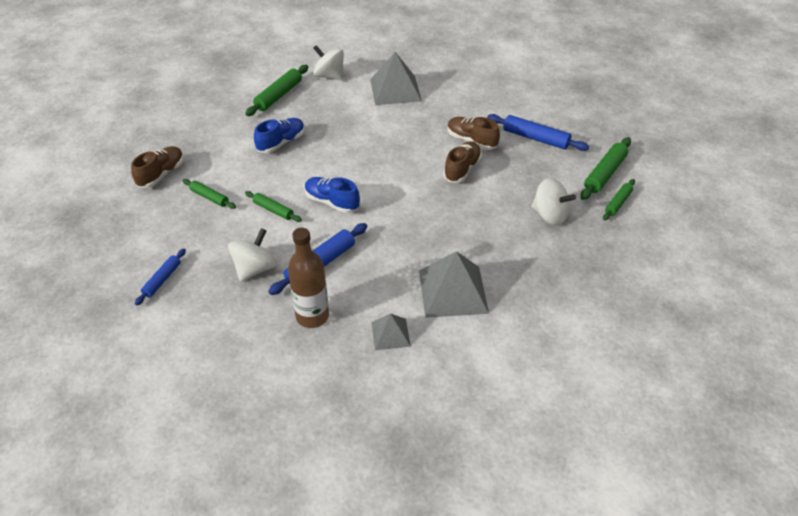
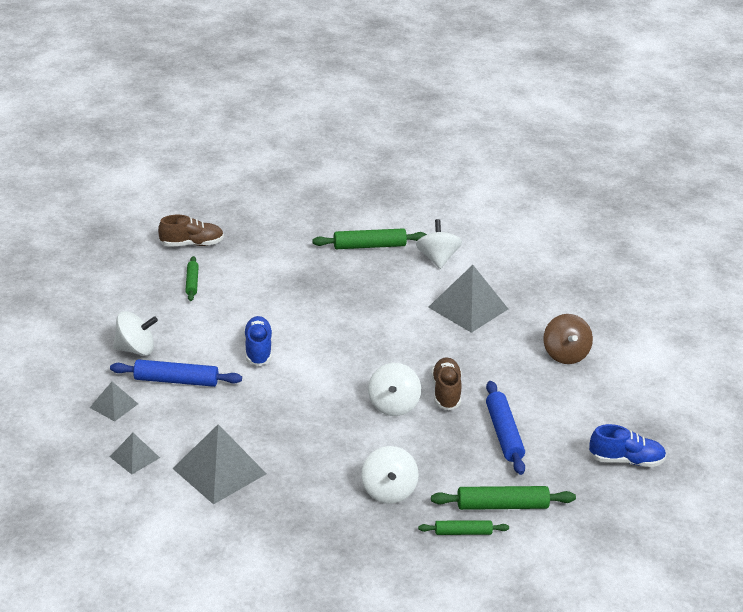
camera: 50 degrees right, 10 degrees down
(162, 280) = (78, 311): blue rolling pin -> none
(273, 210) = (213, 323): green rolling pin -> none
(281, 143) = (304, 282): blue shoe -> blue shoe (626, 460)
(312, 316) = (114, 405): brown bottle -> grey pyramid
(462, 169) = (393, 405): brown shoe -> white spinning top
(483, 78) = (565, 354): none -> brown spinning top

